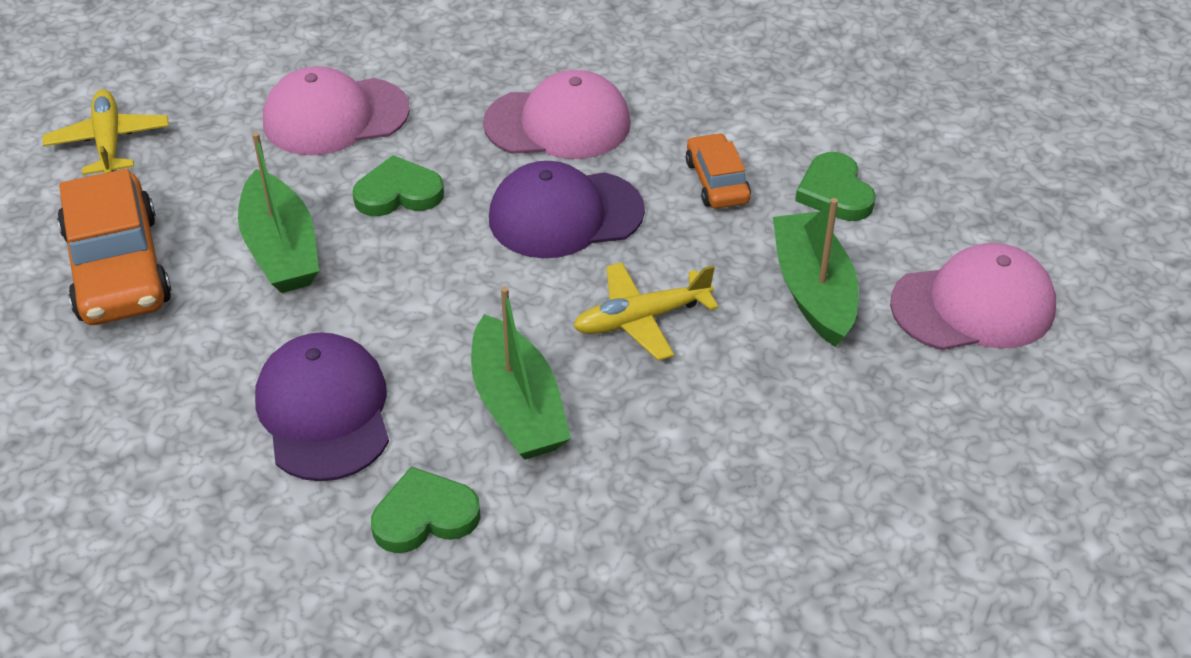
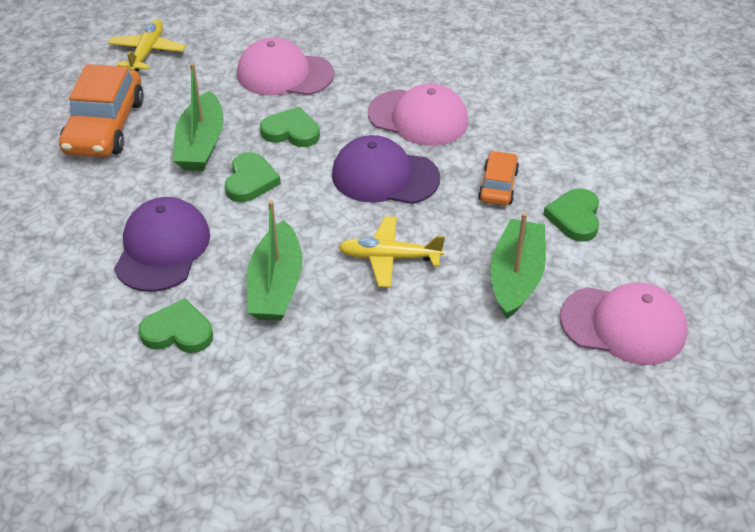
camera: 25 degrees right, 0 degrees up
(387, 278) = (250, 181): none -> green heart

